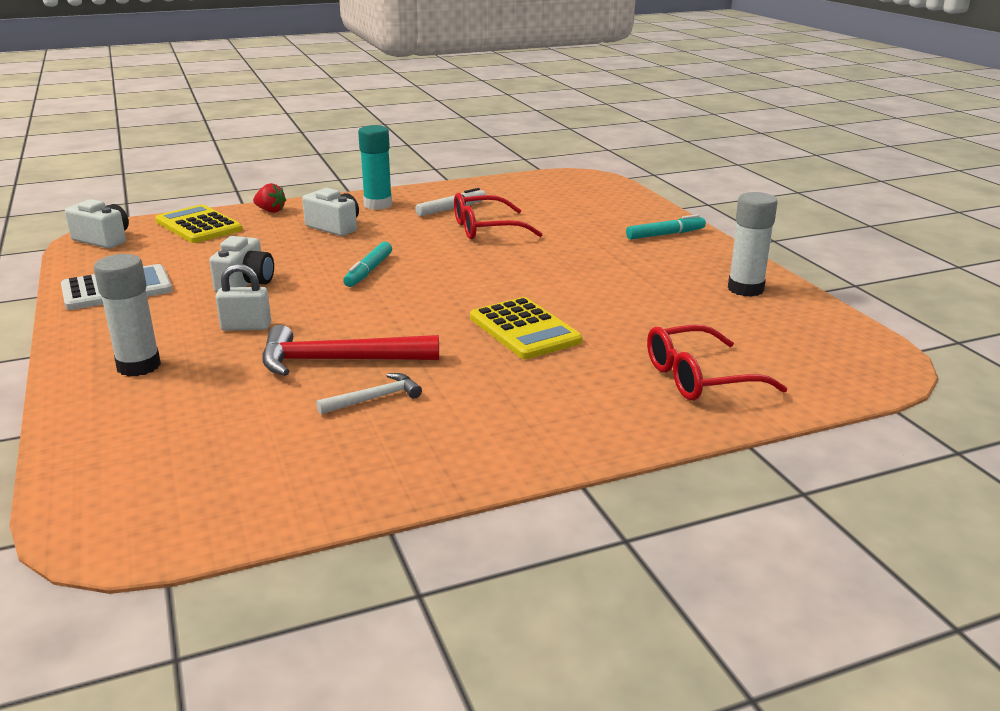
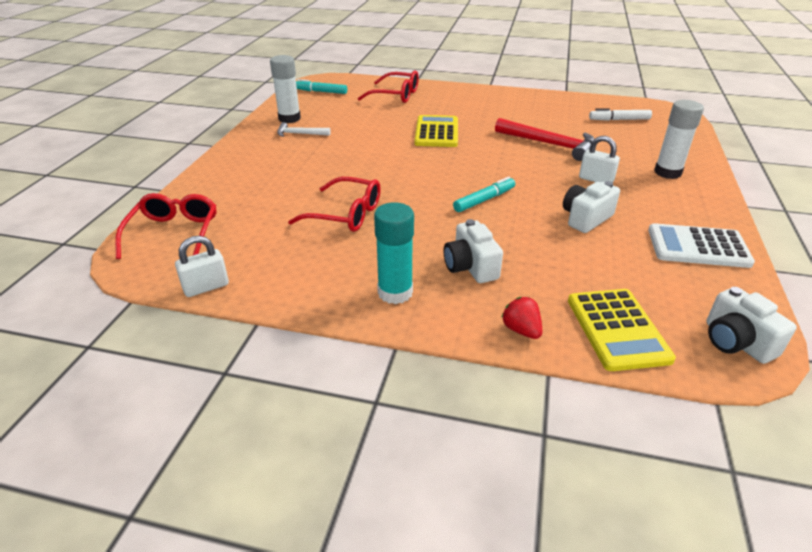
camera: 145 degrees left, 10 degrees up
(374, 398) = (543, 124): white hammer -> white hammer (300, 134)
(451, 209) = (335, 254): white marker -> white marker (619, 120)
(508, 180) = (206, 287): none -> white padlock
(592, 190) = (174, 233): none -> red glasses
(665, 234) = (240, 164): turquoise marker -> turquoise marker (320, 92)

